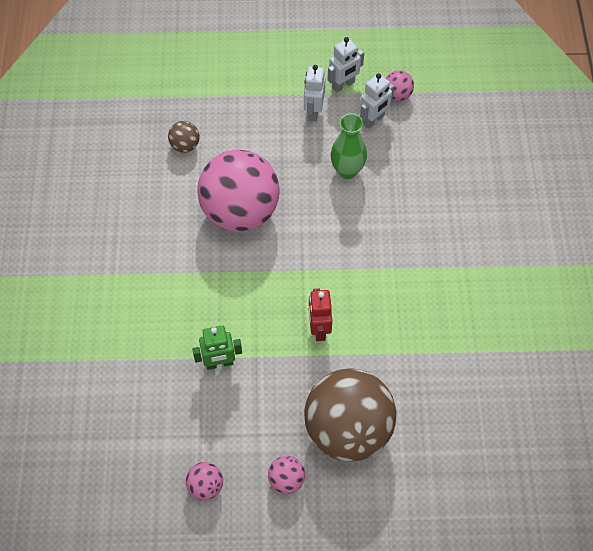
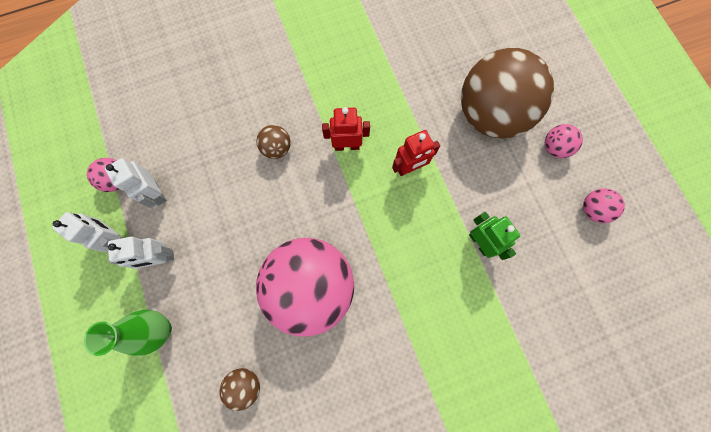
camera: 110 degrees left, 15 degrees up
(347, 170) = (227, 199): green vase -> green vase (160, 329)
(363, 281) = (347, 146): none -> red robot
(373, 120) = (156, 193): white robot -> white robot turned 150 degrees counterclockwise
(383, 221) = (277, 148): none -> brown ball

